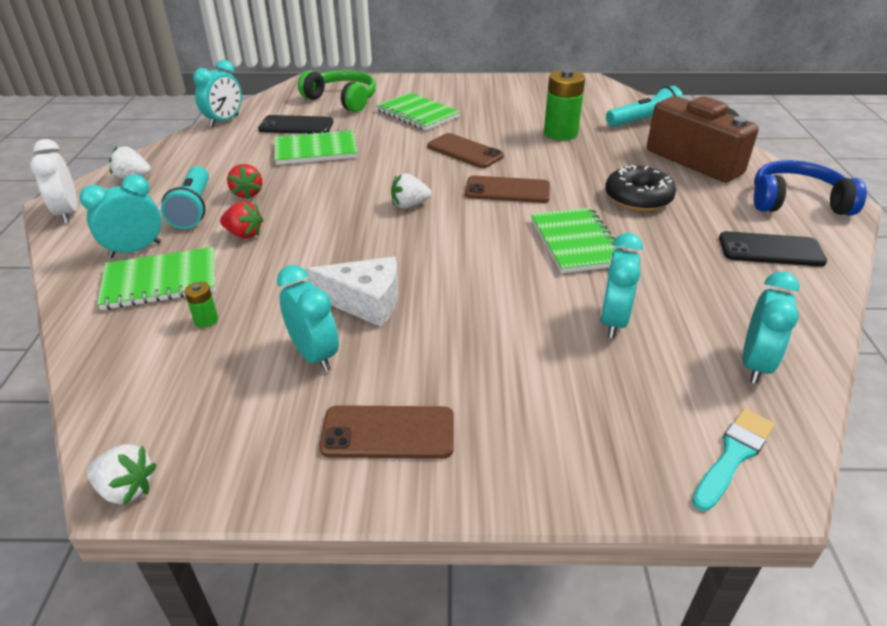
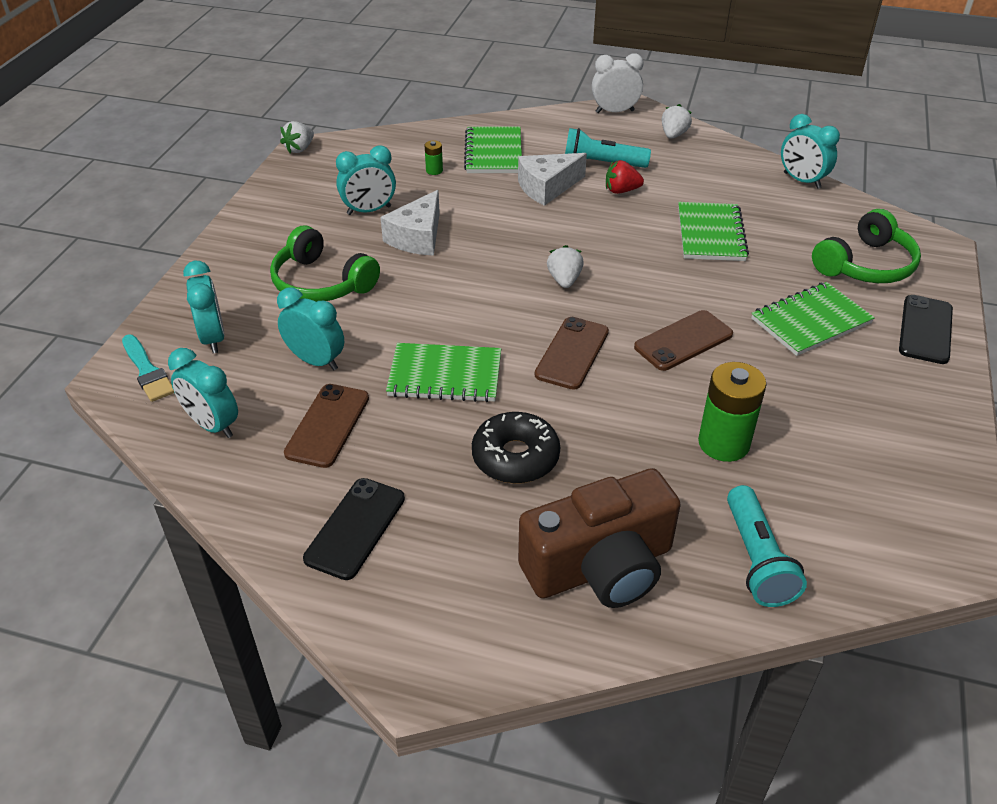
camera: 105 degrees right, 5 degrees up
(135, 250) = (543, 141): turquoise clock -> turquoise clock (213, 338)
(244, 234) = (547, 187): red strawberry -> white cheese
(296, 126) = (782, 225): black phone -> black phone (925, 330)
(388, 432) = (277, 232): brown phone -> brown phone (328, 425)
(483, 354) = (322, 282): none -> green headphones
(796, 202) = (443, 621): blue headphones -> none

